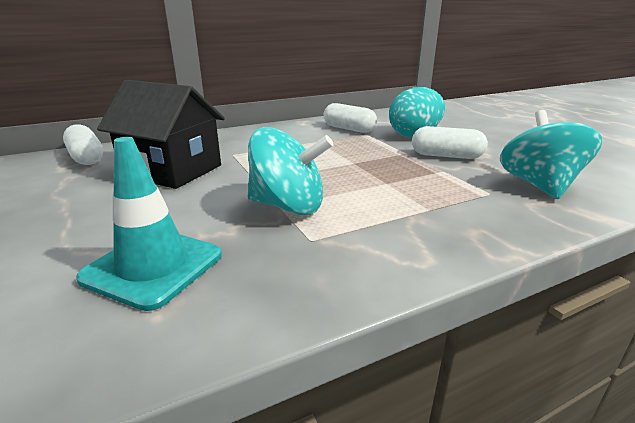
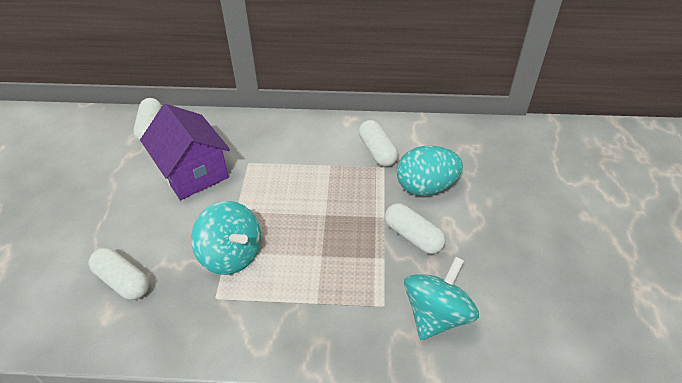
camera: 30 degrees right, 20 degrees up
(153, 266) = (123, 281): turquoise traffic cone -> white capsule
(172, 170) = (193, 172): black house -> purple house

